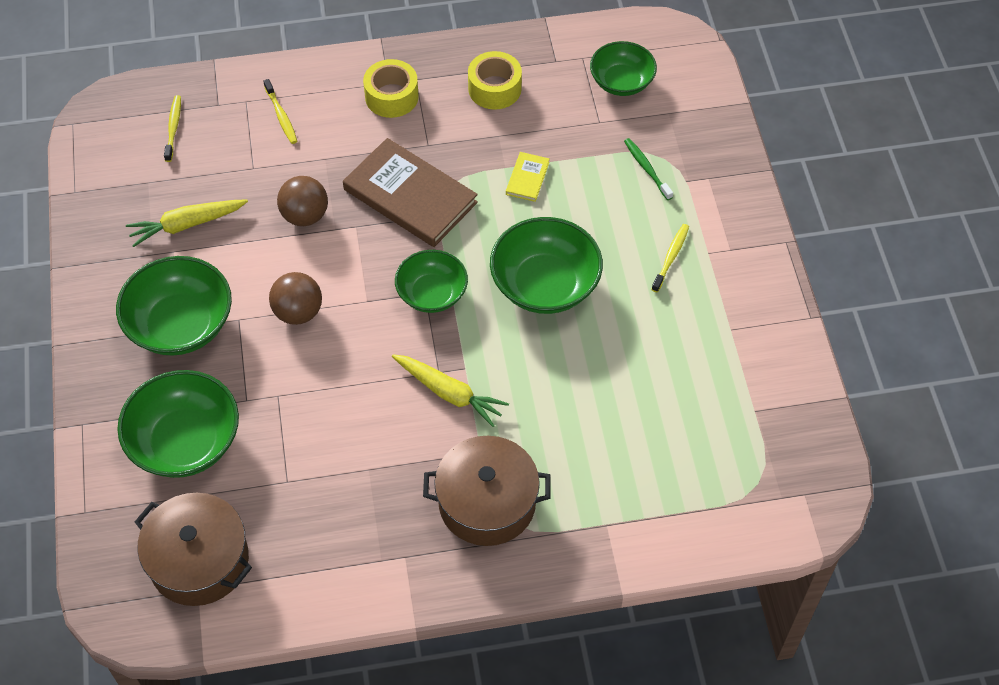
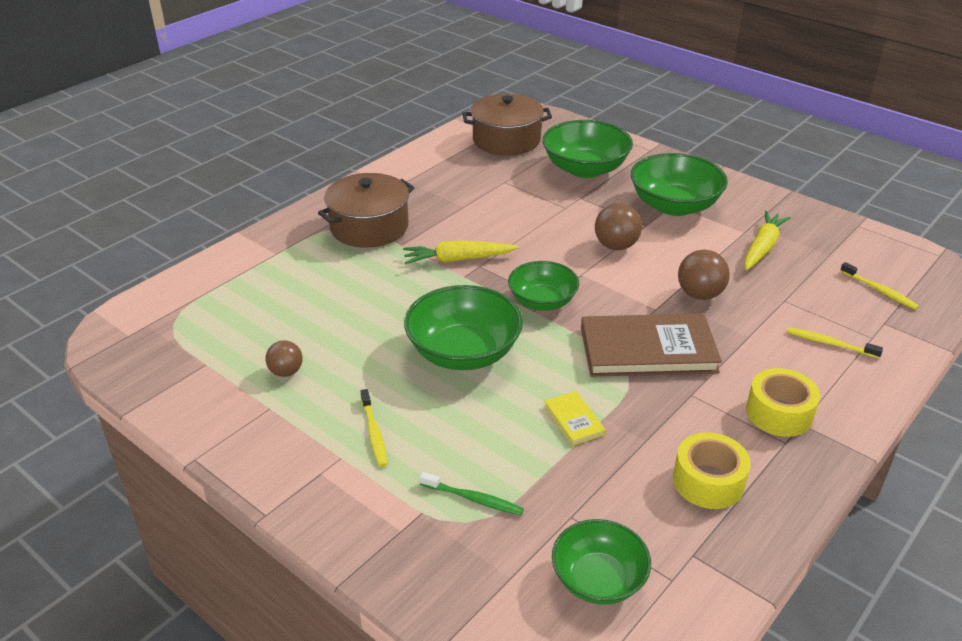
camera: 140 degrees right, 20 degrees down
(695, 357) = (286, 372): none -> brown ball

